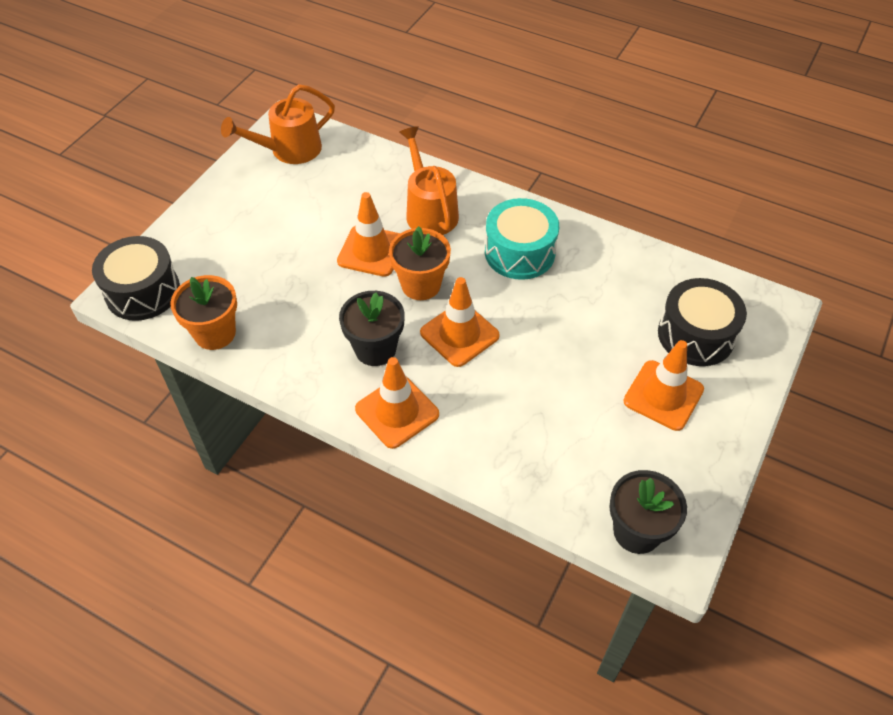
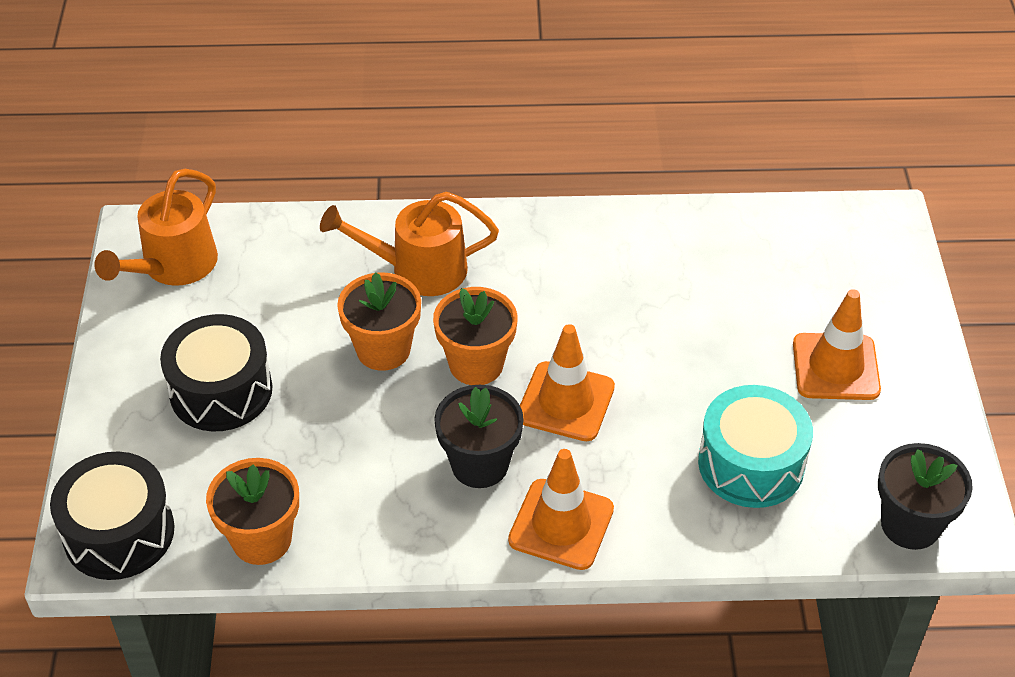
camera: 30 degrees left, 5 degrees down
(371, 251) = (383, 350): orange traffic cone -> orange flower pot
(429, 210) = (417, 270): orange watering can -> orange watering can turned 45 degrees counterclockwise
(519, 252) = (564, 275): turquoise drum -> turquoise drum (751, 464)
(696, 335) = (823, 285): black drum -> black drum (221, 391)

